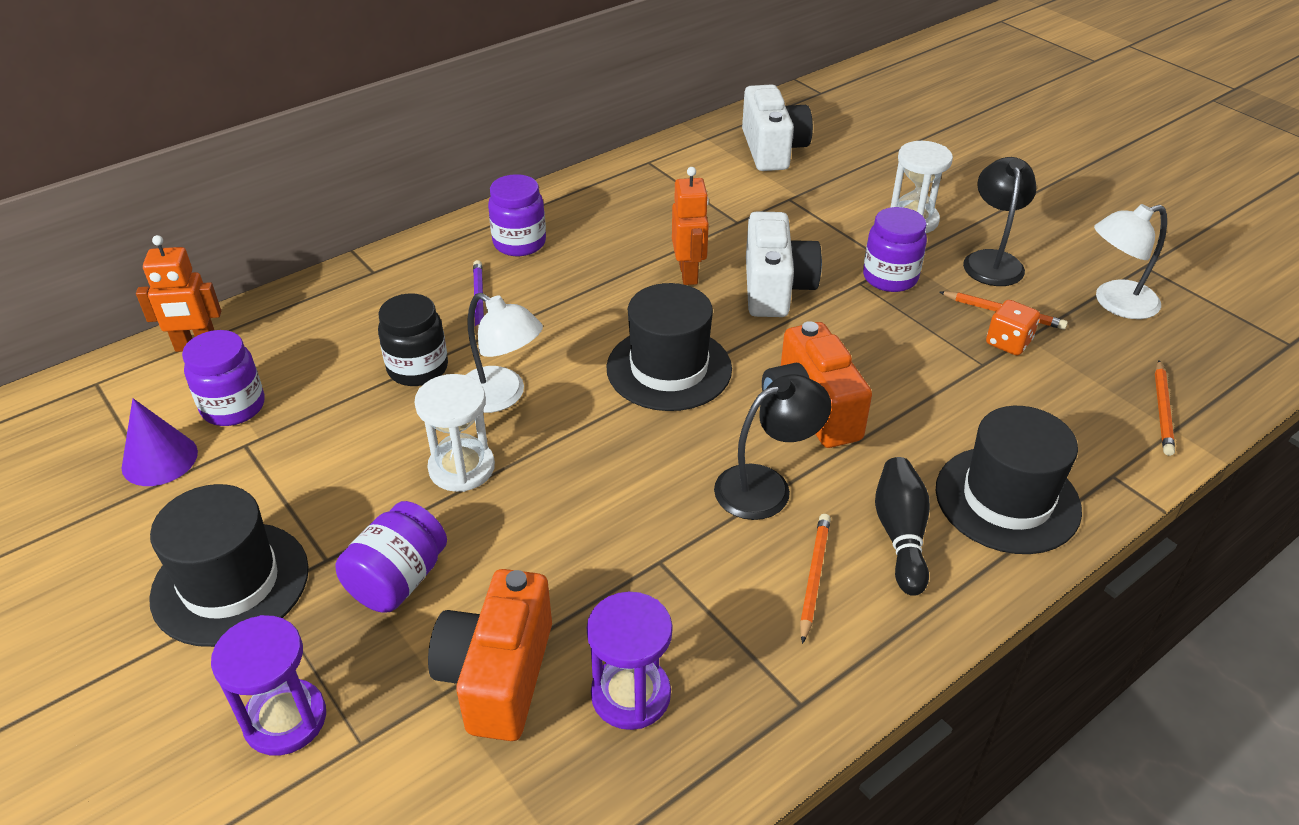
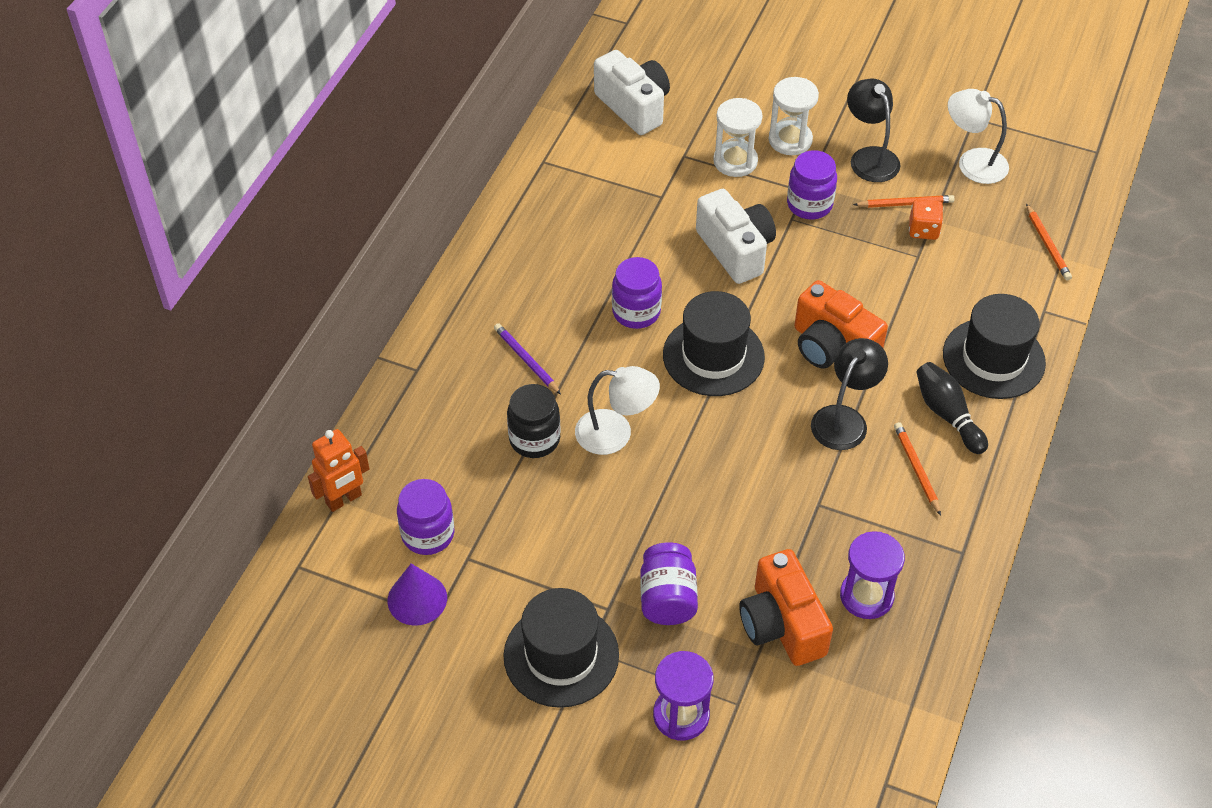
camera: 30 degrees left, 10 degrees up
(461, 468) = (637, 501): white hourglass -> white hourglass (735, 161)
(519, 243) = (509, 291): purple jar -> purple jar (636, 312)
(689, 274) = (663, 264): orange robot -> none
(1115, 303) = (972, 162): white lamp -> white lamp turned 75 degrees clockwise

